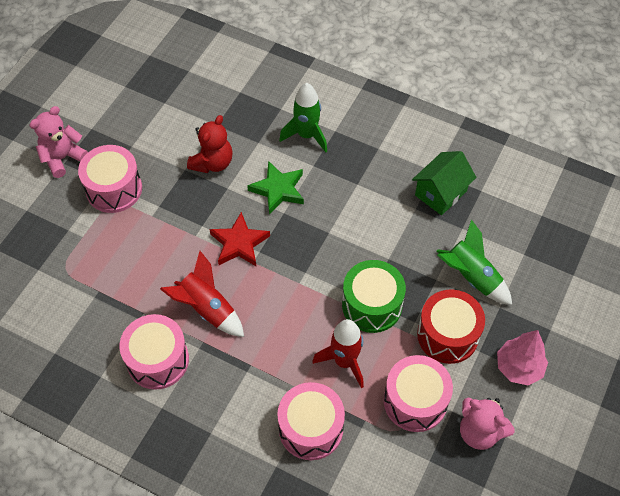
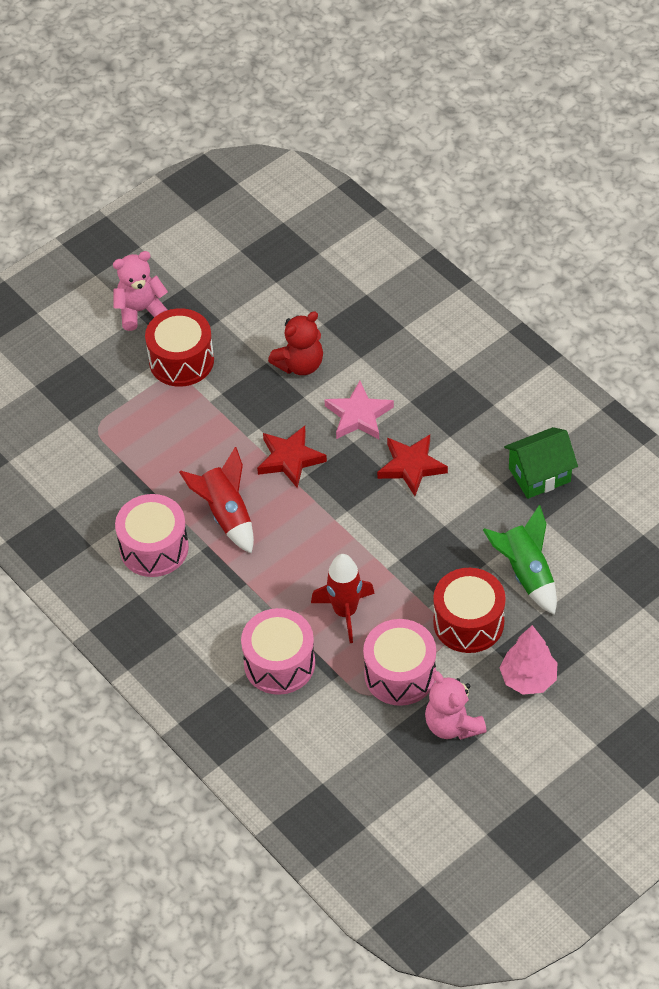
camera: 25 degrees right, 5 degrees down
(114, 189) = (181, 360): pink drum -> red drum
(278, 190) = (358, 415): green star -> pink star
(306, 135) = (419, 365): green rocket -> none
(339, 218) = (411, 466): none -> red star
(372, 305) = (402, 566): green drum -> none

